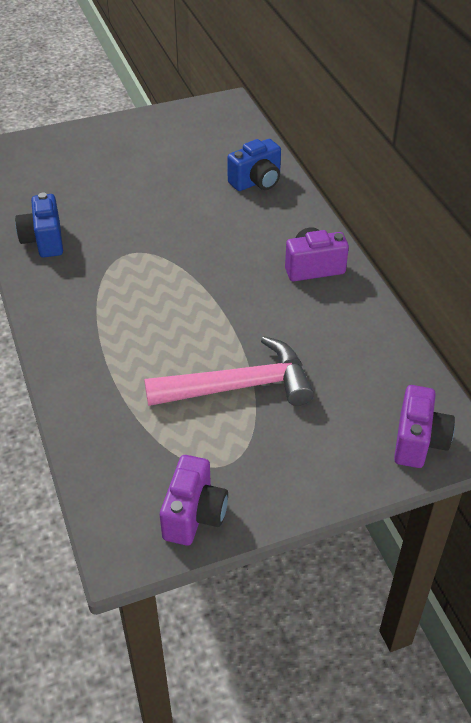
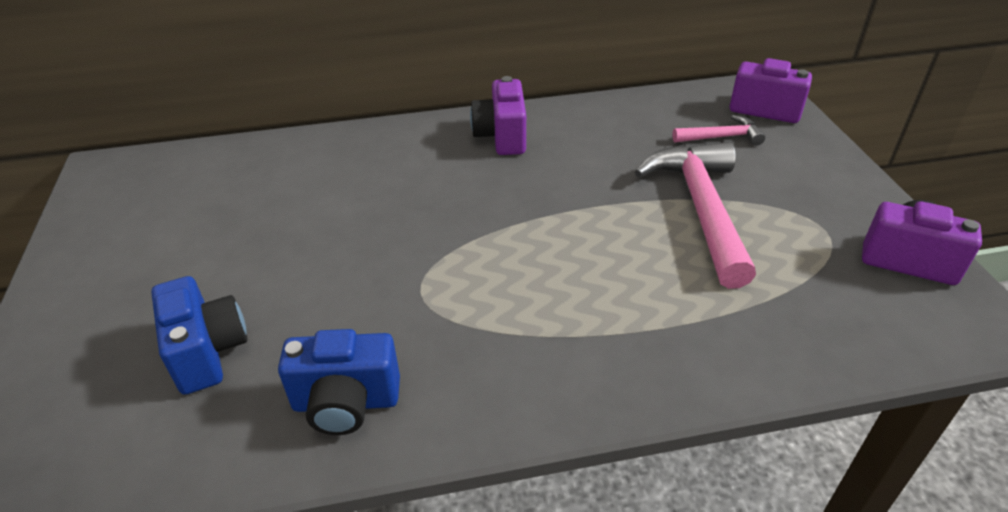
camera: 80 degrees left, 5 degrees down
(257, 182) = (313, 160): blue camera -> blue camera (207, 352)
(353, 404) = (721, 137): none -> pink hammer

